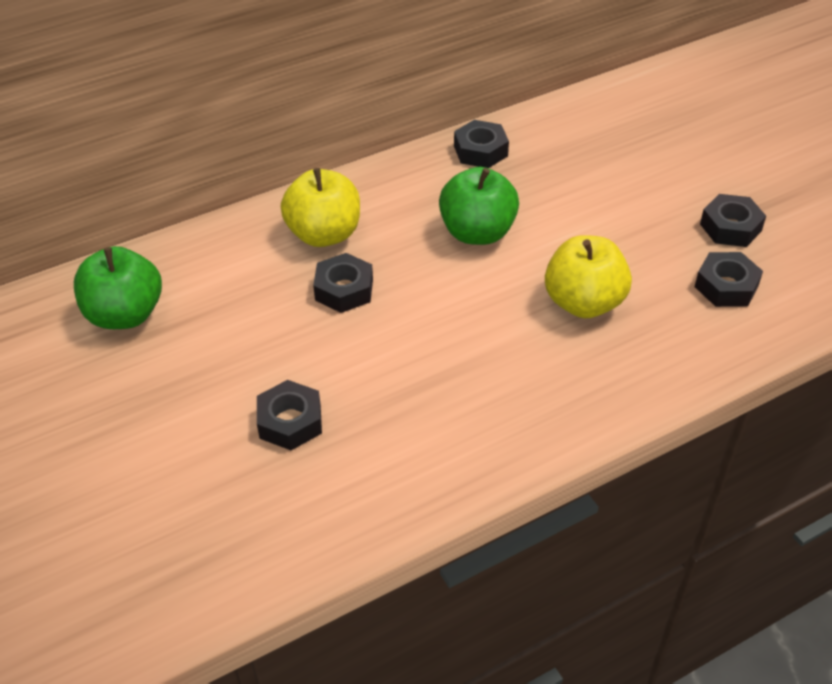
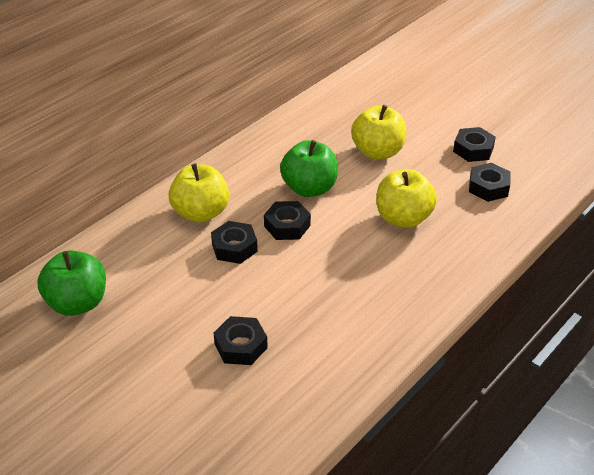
camera: 20 degrees left, 5 degrees down
(480, 151) = (284, 134): black nut -> black nut (287, 226)
(593, 202) = (377, 152): none -> yellow apple

